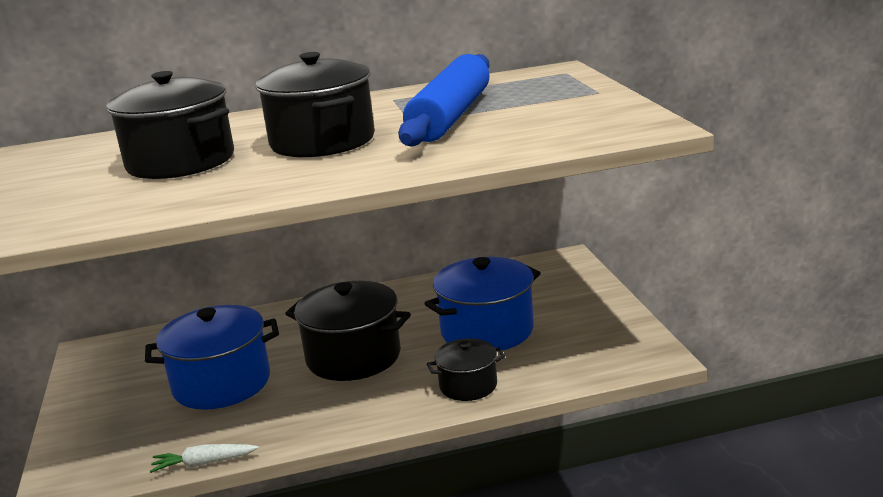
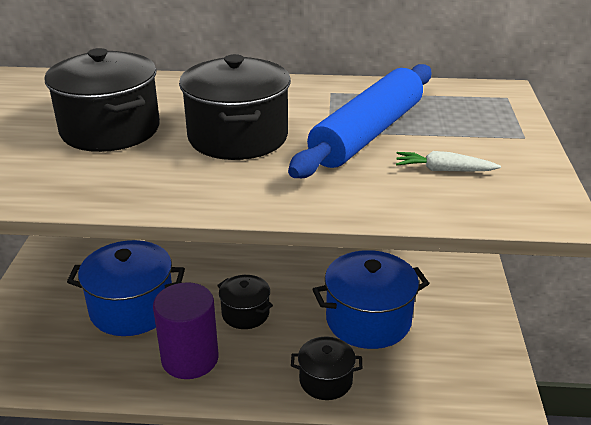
camera: 15 degrees right, 10 degrees up
(204, 463) = (81, 393): white carrot -> white carrot (443, 170)
(312, 406) = (190, 358): none -> purple cylinder
(353, 357) = (245, 313): black pot -> black pot, size x0.57

